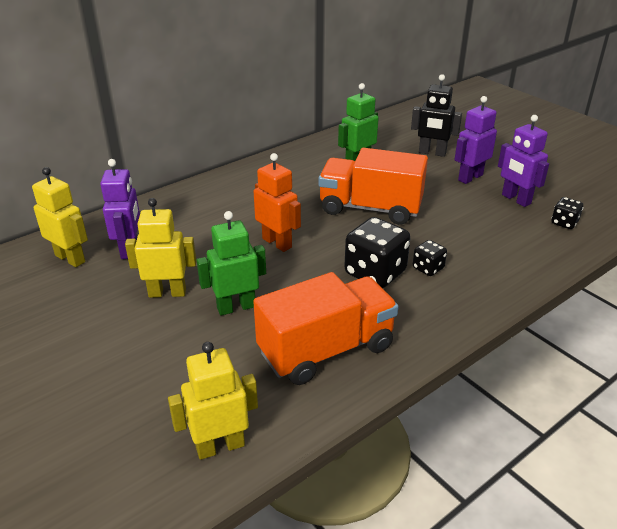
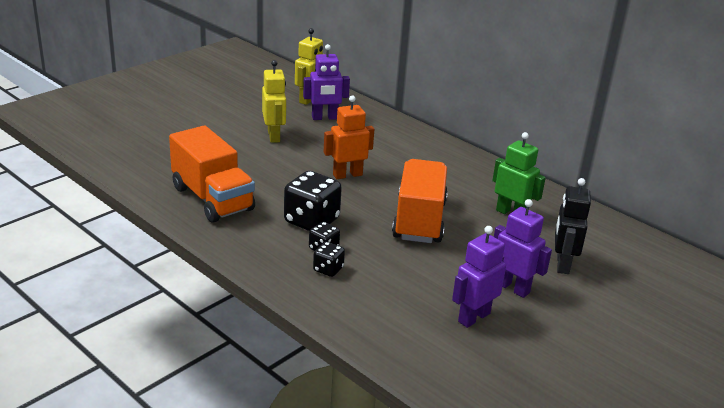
camera: 80 degrees right, 5 degrees down
(220, 446) = (127, 165): yellow robot -> none
(236, 307) = (259, 162): green robot -> none
(277, 243) = (347, 175): orange robot -> orange robot turned 150 degrees counterclockwise
(564, 223) = (431, 348): black dice -> black dice (328, 269)

